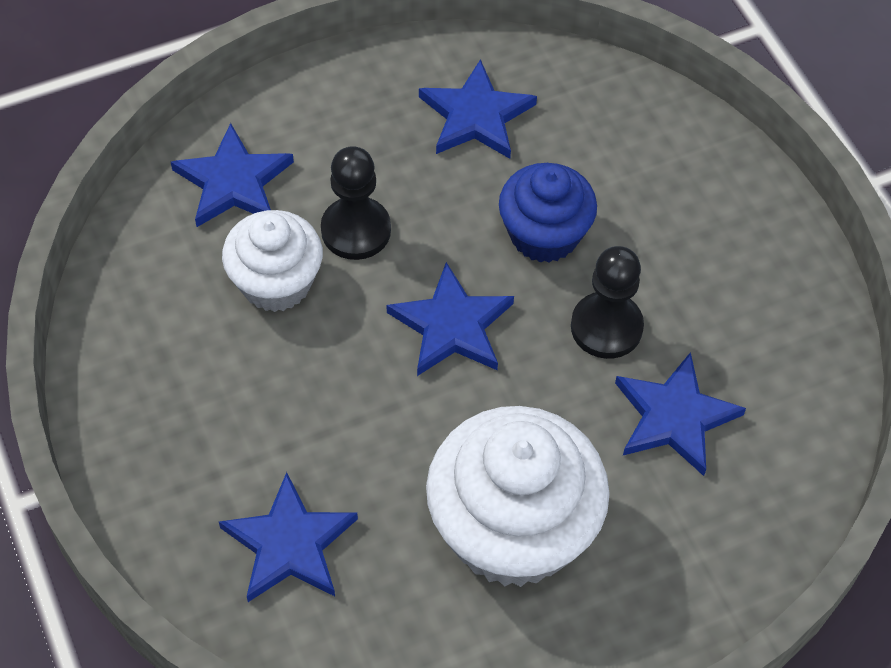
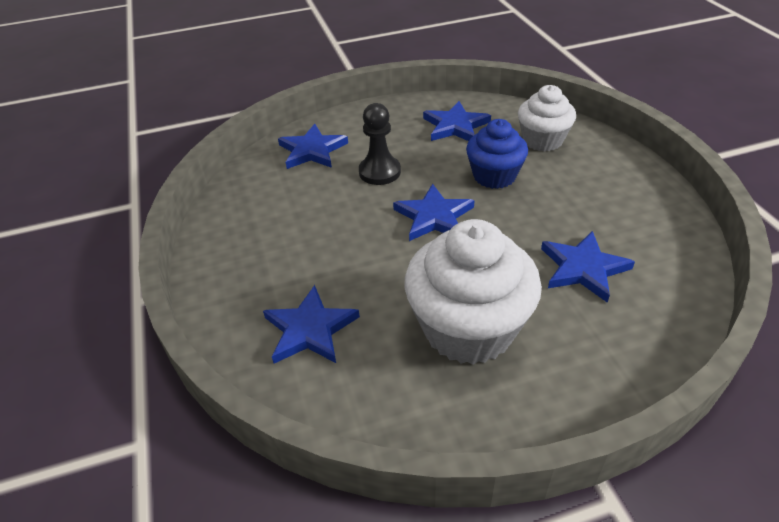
camera: 10 degrees right, 15 degrees down
(276, 282) = (328, 194): white cupcake -> white cupcake (542, 140)
(606, 327) = (534, 220): black pawn -> none

